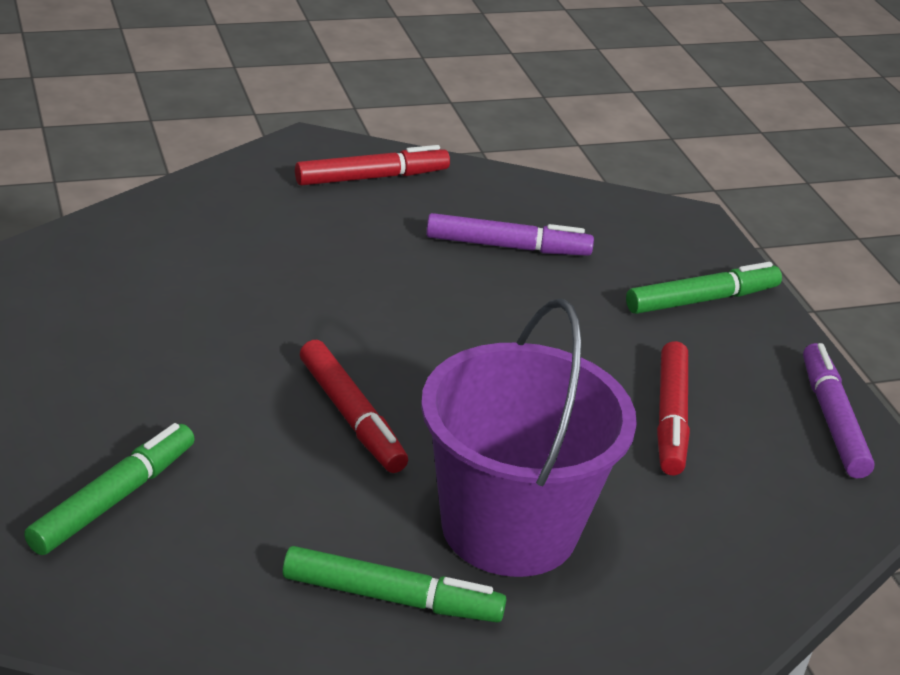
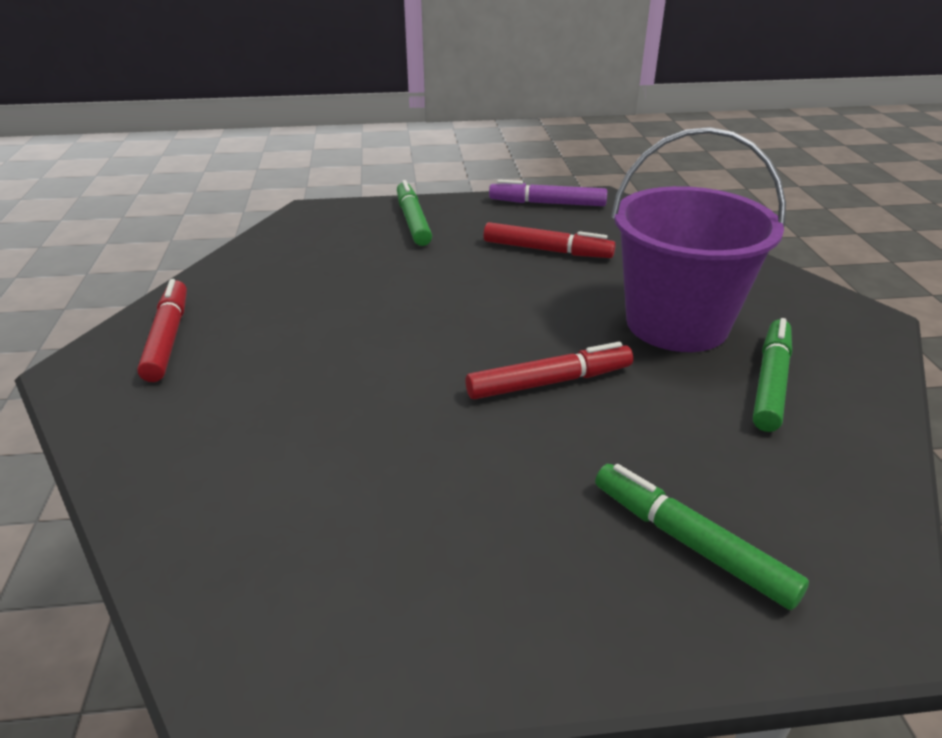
camera: 75 degrees left, 0 degrees up
(507, 247) = (317, 283): purple marker -> none

